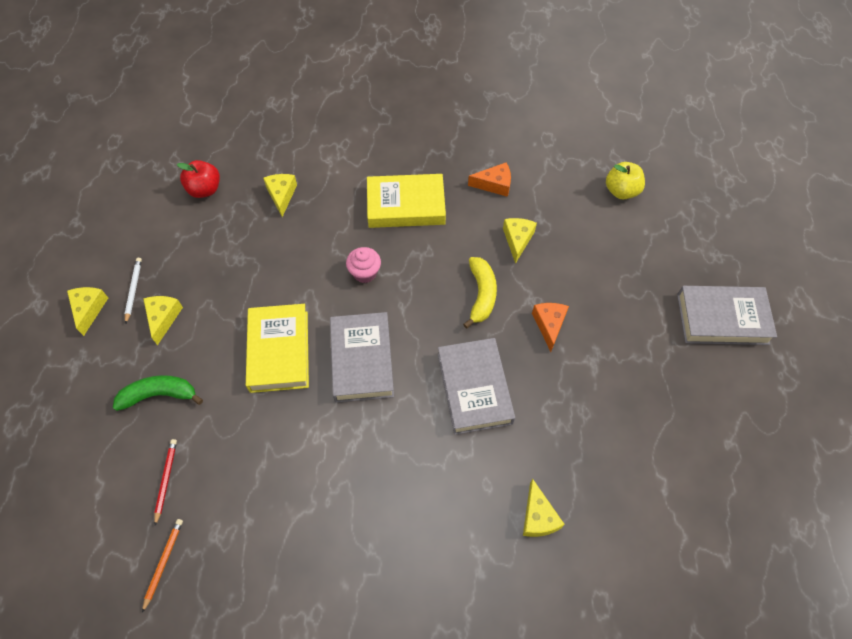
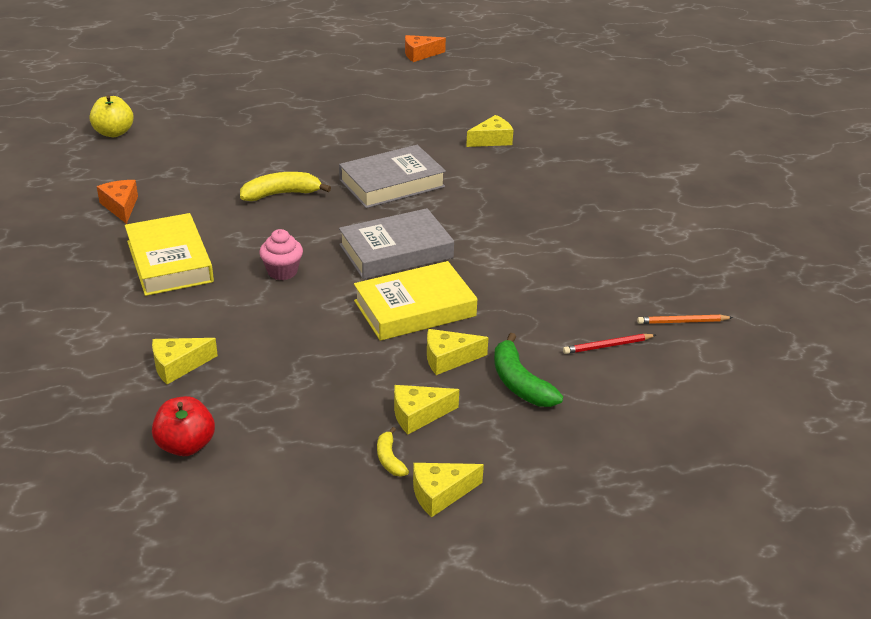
camera: 110 degrees left, 25 degrees down
(133, 290) = (389, 459): white pencil -> yellow banana
(517, 240) = (200, 183): yellow cheese -> yellow cheese (448, 358)
(549, 325) = (301, 154): orange cheese -> orange cheese (420, 54)
(722, 318) = (257, 79): grey book -> none

